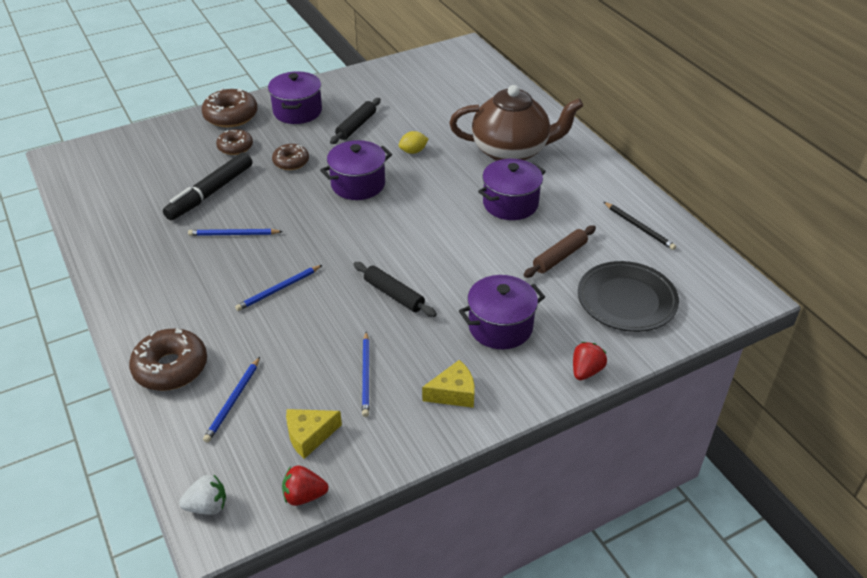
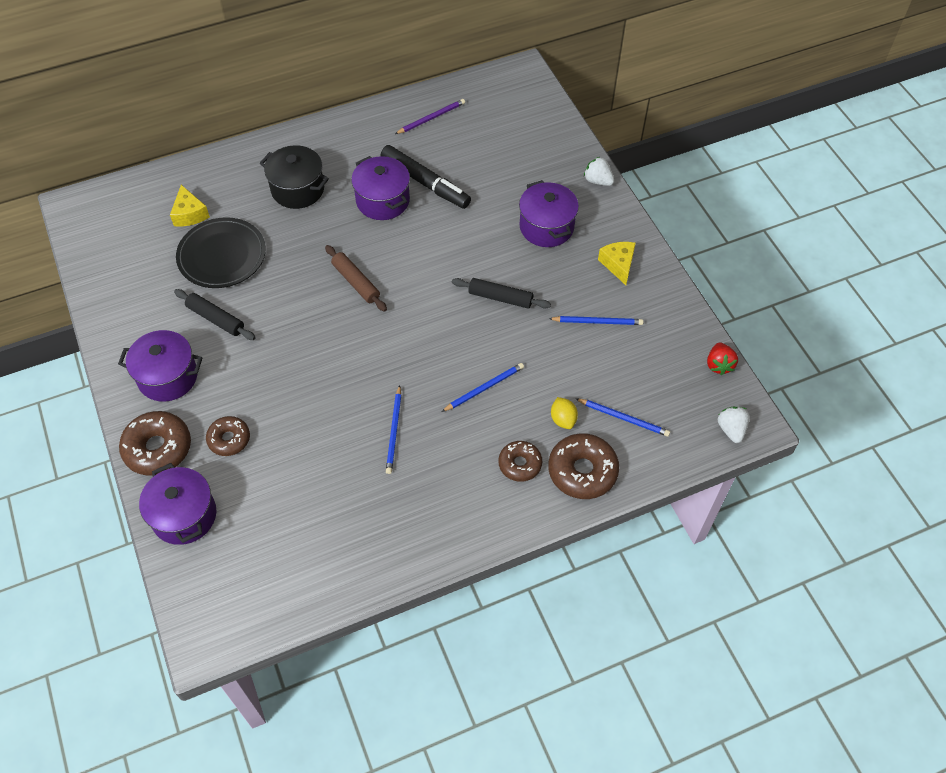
camera: 85 degrees left, 15 degrees up
(210, 193) = (316, 459): black marker -> black marker (425, 183)
(278, 289) = (484, 388): blue pencil -> blue pencil turned 90 degrees counterclockwise
(291, 162) = (273, 381): brown donut -> brown donut (520, 464)
(309, 436) = (661, 362): yellow cheese -> yellow cheese (190, 214)
(358, 184) = (328, 320): purple pot -> purple pot (184, 515)
(393, 295) = (500, 298): black rolling pin -> black rolling pin turned 60 degrees clockwise
(413, 151) = (278, 269): yellow lemon -> yellow lemon (563, 419)
(511, 151) = (297, 189): brown teapot -> black pot
(559, 257) = (463, 176): brown rolling pin -> brown rolling pin (356, 282)
(586, 371) = (598, 181): red strawberry -> white strawberry
(626, 300) = (521, 143): black plate -> black plate (222, 256)
(639, 227) = (431, 118): black pencil -> purple pencil

